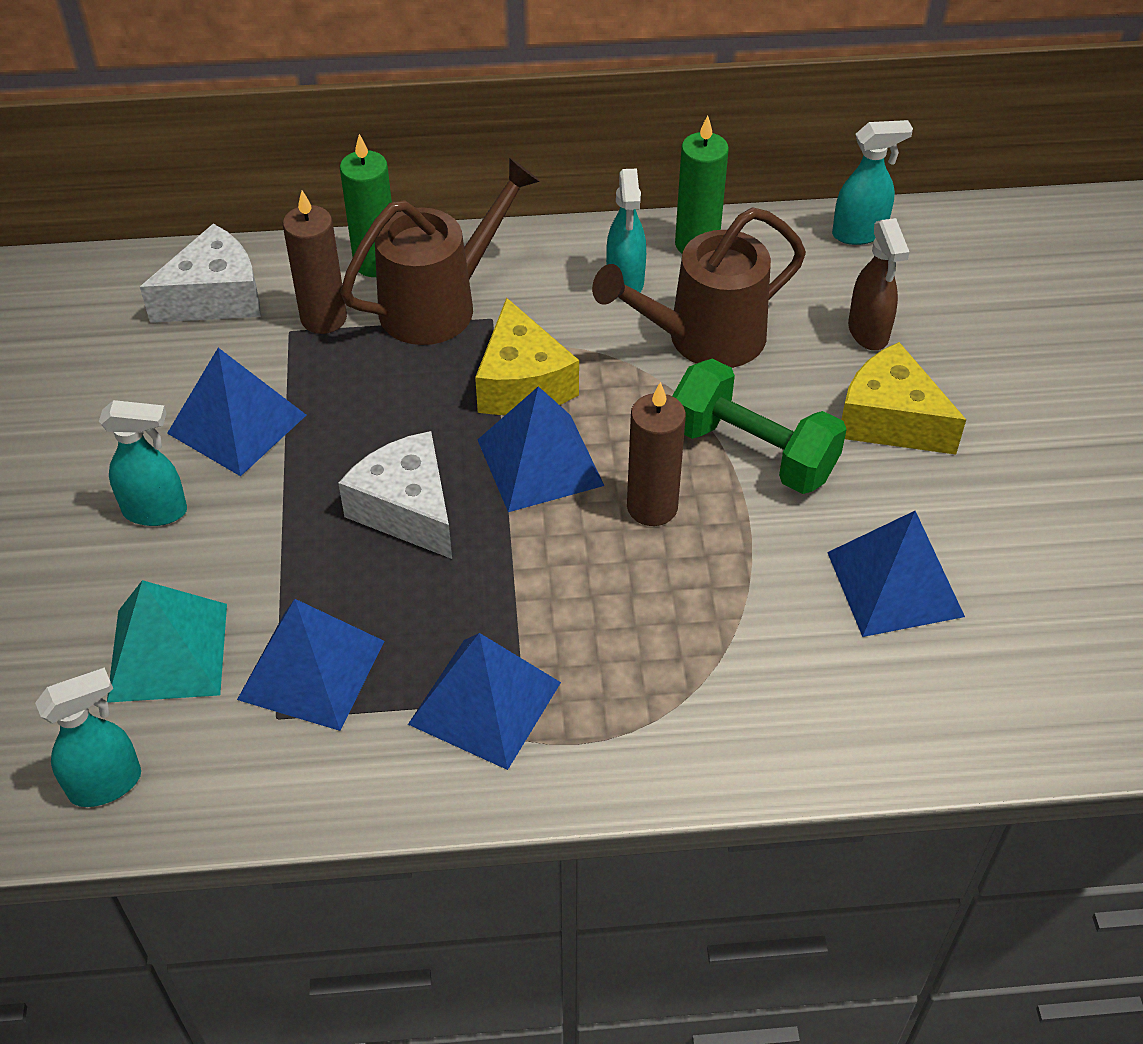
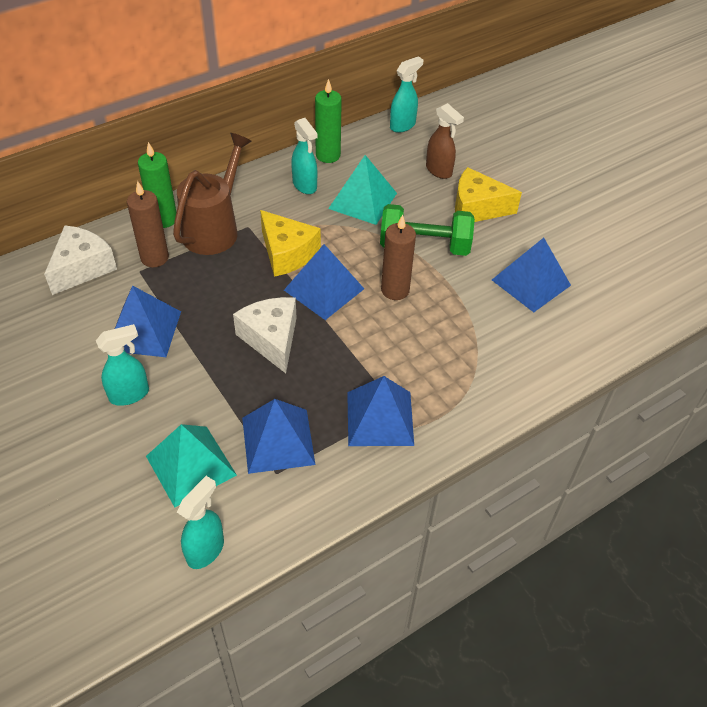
camera: 30 degrees left, 0 degrees up
(407, 510) = (271, 339): white cheese -> white cheese turned 45 degrees clockwise
(702, 339) = (362, 200): brown watering can -> turquoise pyramid

